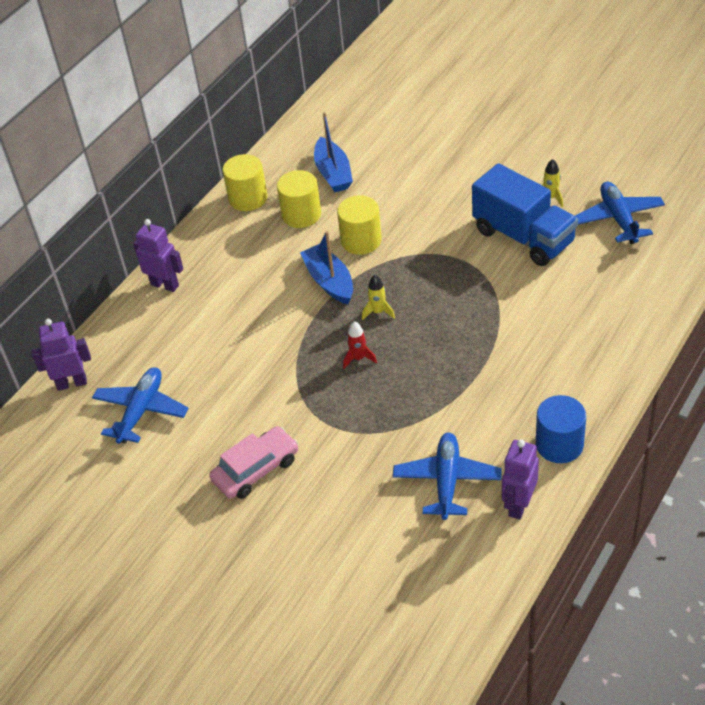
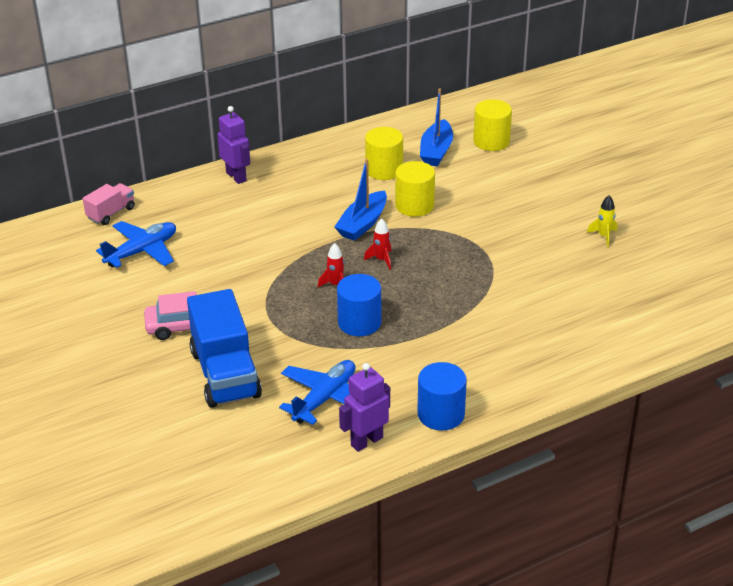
camera: 25 degrees right, 10 degrees down
(72, 383) = (111, 213): purple robot -> pink truck
(248, 198) = (353, 143): yellow cylinder -> yellow cylinder (491, 141)
(329, 281) = (363, 224): blue boat -> blue boat turned 150 degrees counterclockwise
(378, 312) = (381, 260): yellow rocket -> red rocket
(413, 387) = (359, 323): none -> blue cylinder
(523, 237) = (552, 255): blue truck -> blue truck (225, 374)
(618, 219) = (650, 274): blue plane -> none

